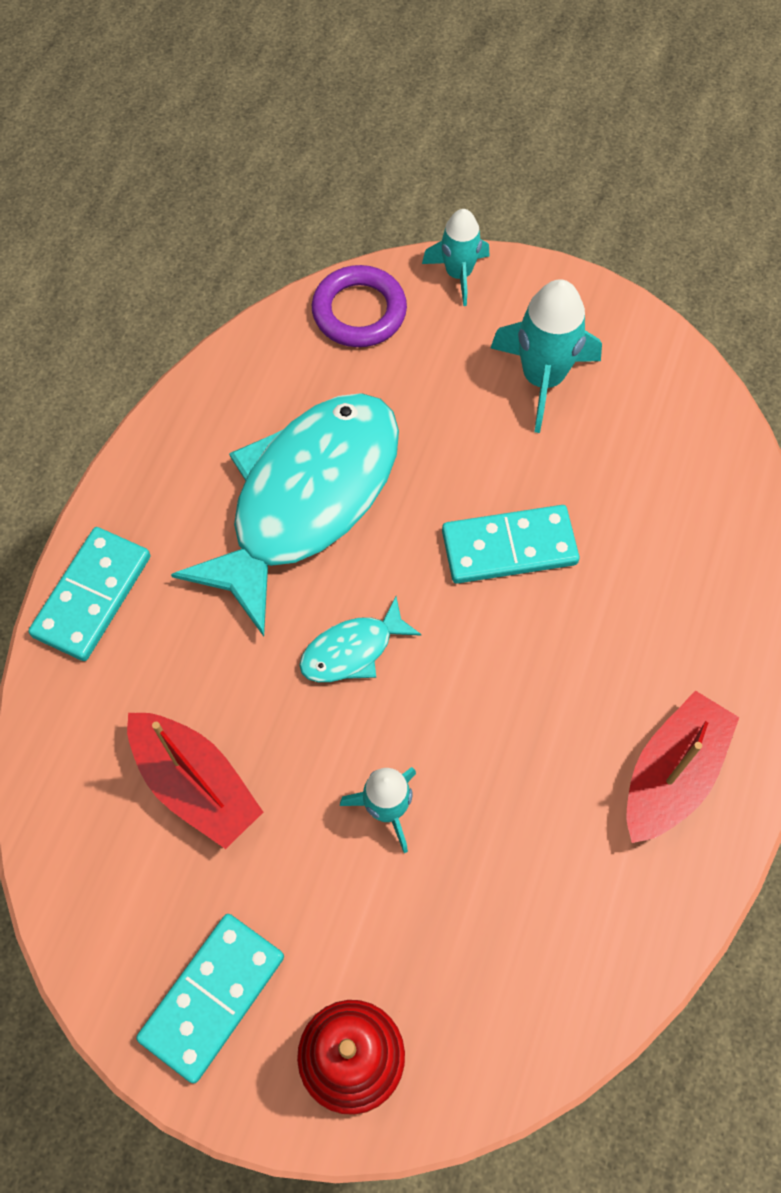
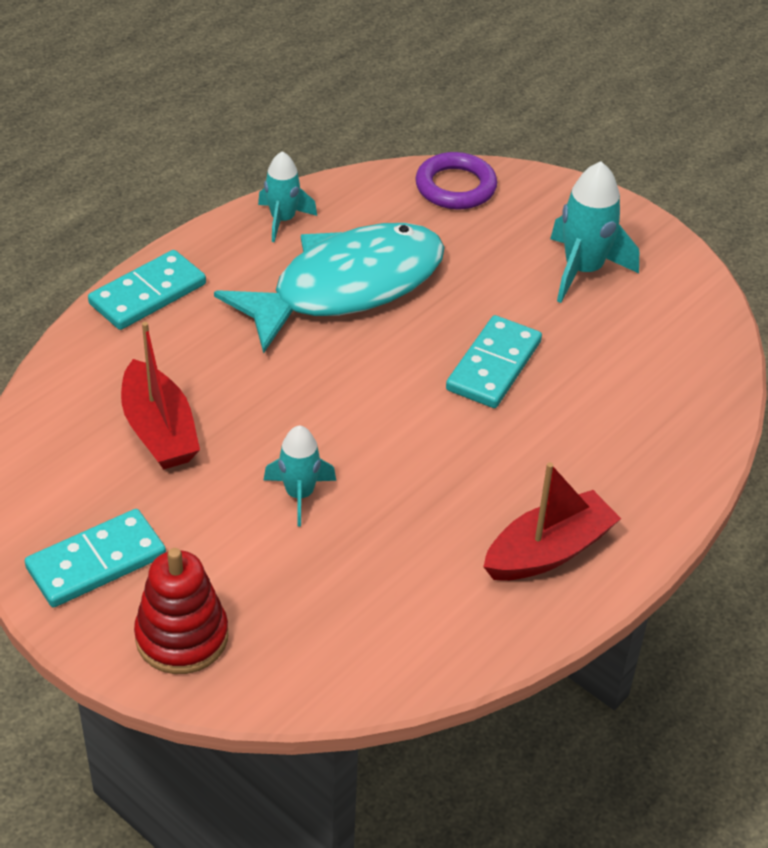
camera: 20 degrees right, 20 degrees down
(352, 650) = (329, 389): turquoise fish -> none
(458, 274) = (550, 187): turquoise rocket -> turquoise rocket (283, 220)
(509, 547) = (494, 366): turquoise domino -> turquoise domino turned 75 degrees counterclockwise

